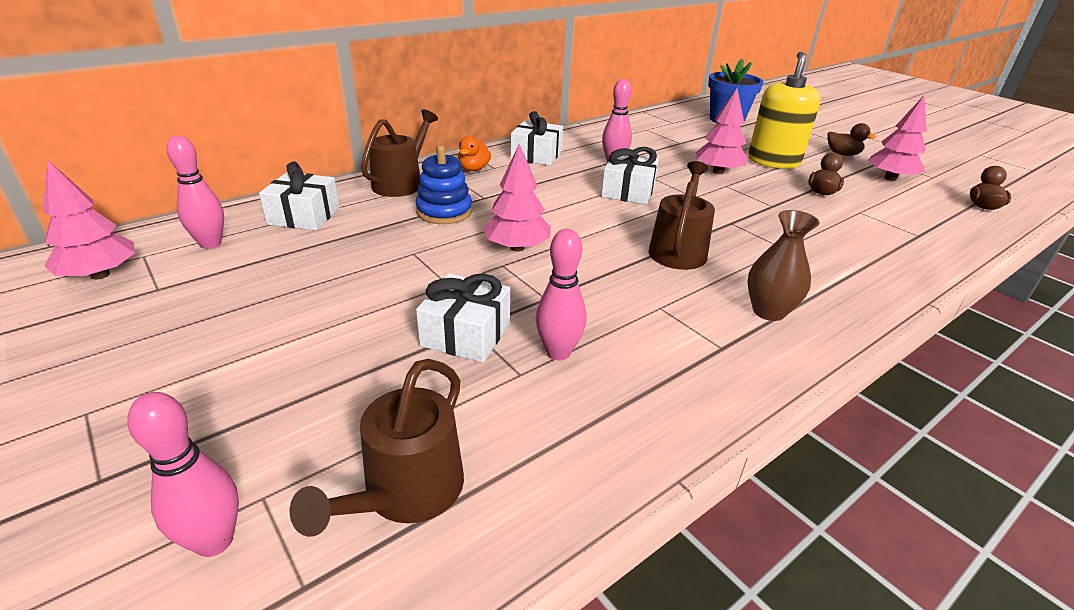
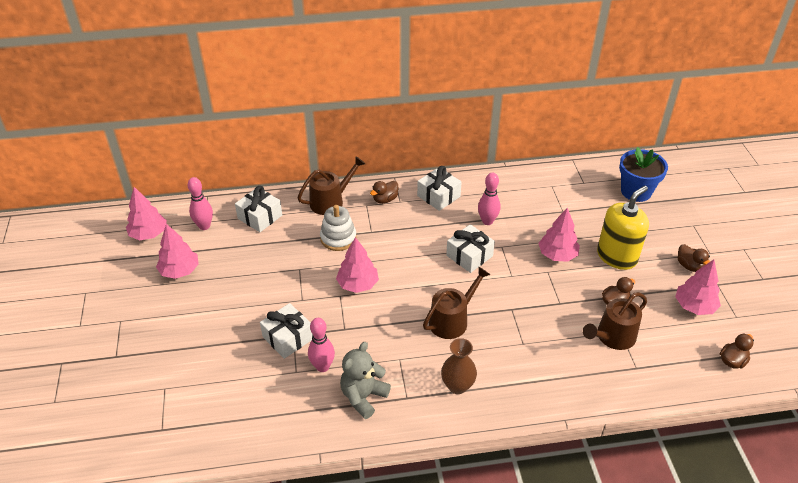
camera: 30 degrees right, 10 degrees up
(193, 305) = (180, 271): none -> pink tree
(214, 541) = (142, 399): pink bowling pin -> none
(407, 492) = (213, 409): brown watering can -> brown watering can (612, 337)
(444, 212) = (338, 238): blue stacking toy -> white stacking toy
(473, 169) = (385, 199): orange duck -> brown duck
(661, 368) = (363, 397): none -> grey teddy bear

